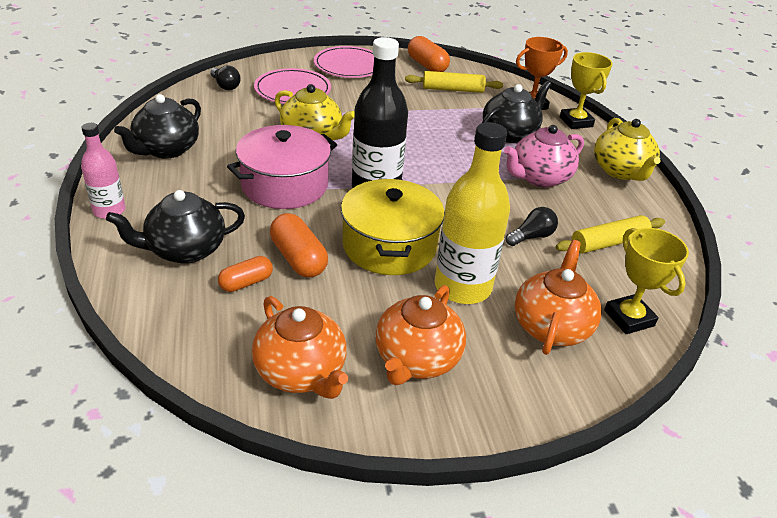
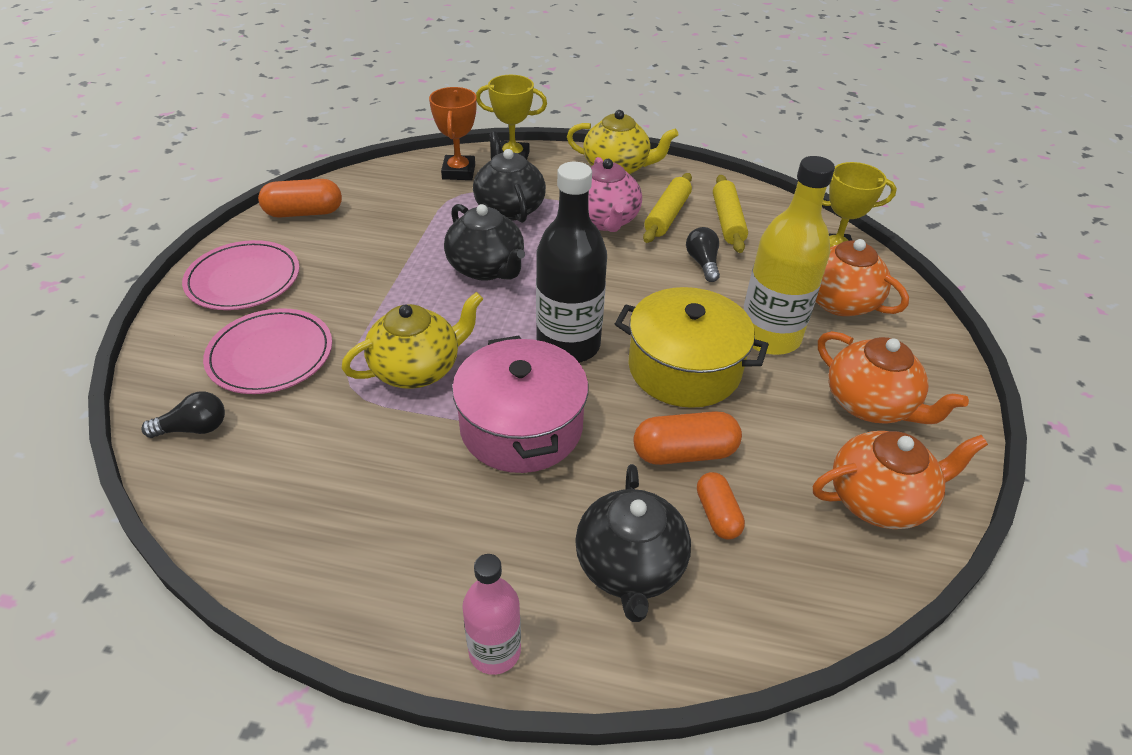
camera: 65 degrees left, 5 degrees up
(166, 149) = (351, 544): black teapot -> black teapot (486, 268)
(452, 89) = (382, 213): yellow rolling pin -> yellow rolling pin (667, 216)

